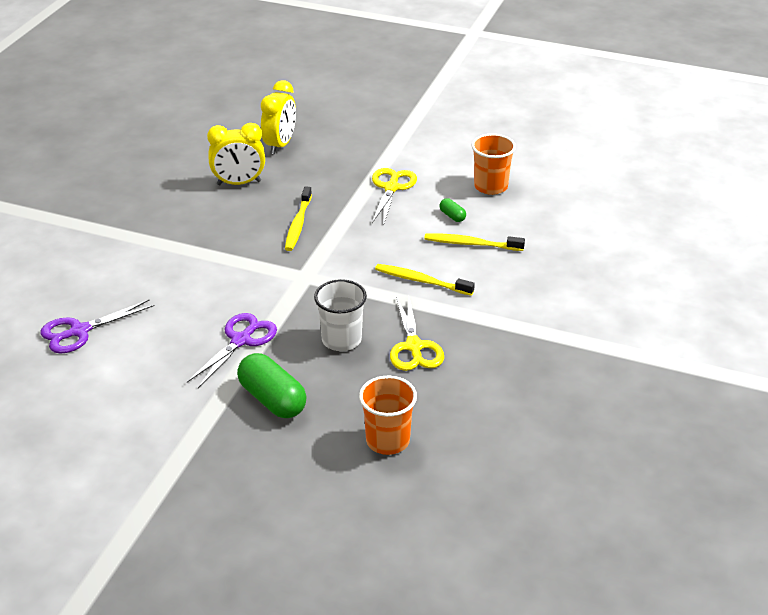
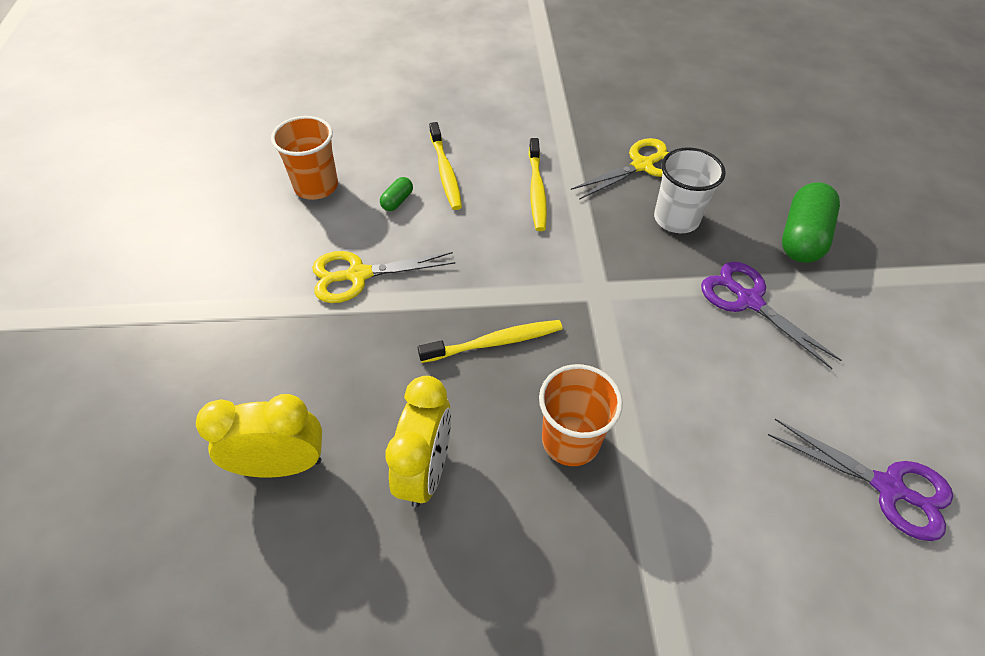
camera: 115 degrees left, 15 degrees up
(239, 183) = (426, 470): yellow clock -> yellow clock turned 45 degrees clockwise
(241, 340) = (748, 300): purple scissors -> purple scissors turned 45 degrees clockwise
(387, 440) = (771, 146): orange cup -> orange cup (570, 440)

